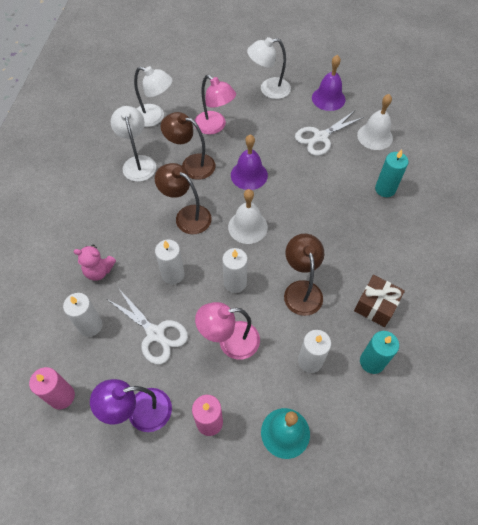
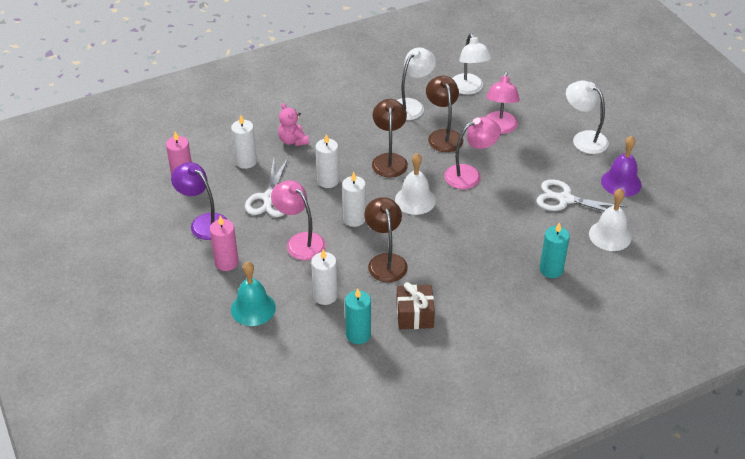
camera: 55 degrees right, 15 degrees down
(249, 175) = (469, 174): purple bell -> pink lamp
(301, 290) = (385, 261): brown lamp -> brown lamp turned 60 degrees counterclockwise

